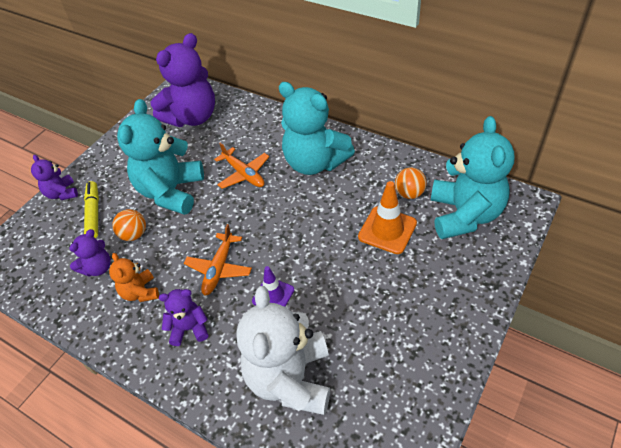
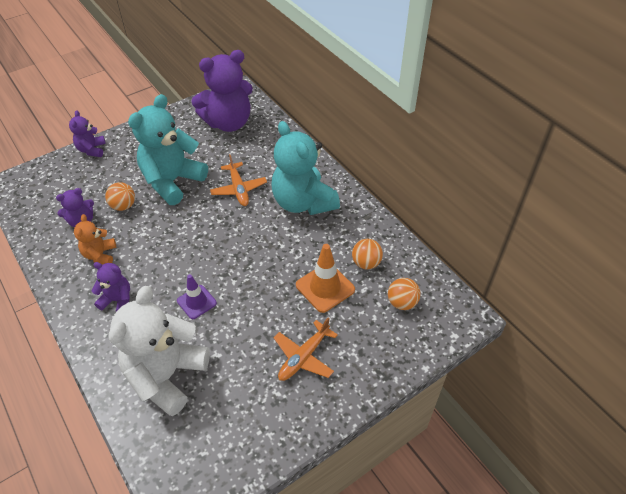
camera: 20 degrees right, 0 degrees up
(94, 213) = (105, 176): yellow marker -> none
(219, 269) = (169, 261): orange plane -> orange plane (303, 357)
(464, 215) = (402, 302): turquoise teddy bear -> orange ball

